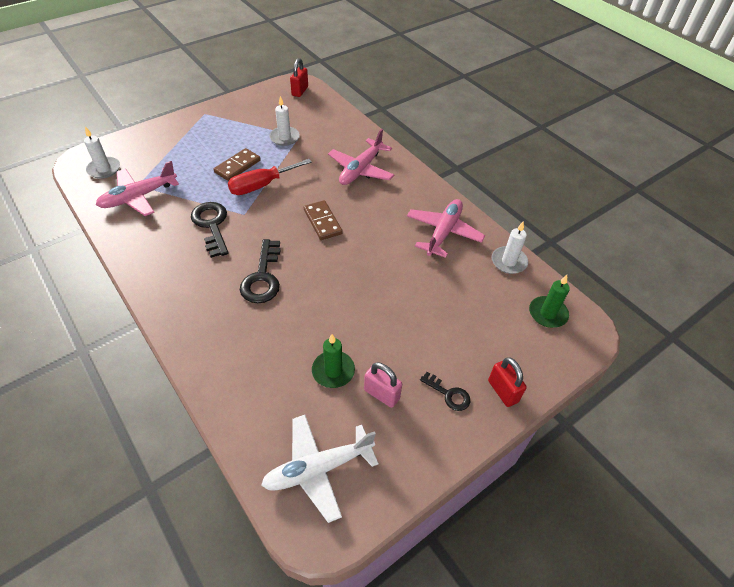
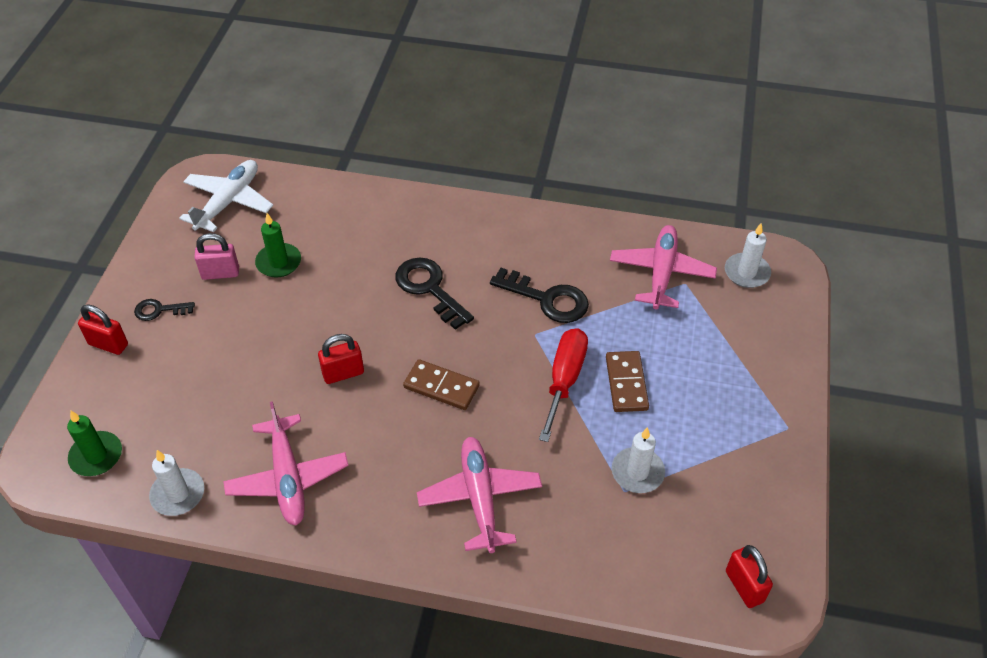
camera: 140 degrees right, 0 degrees up
(366, 263) = (343, 373): none -> red padlock

